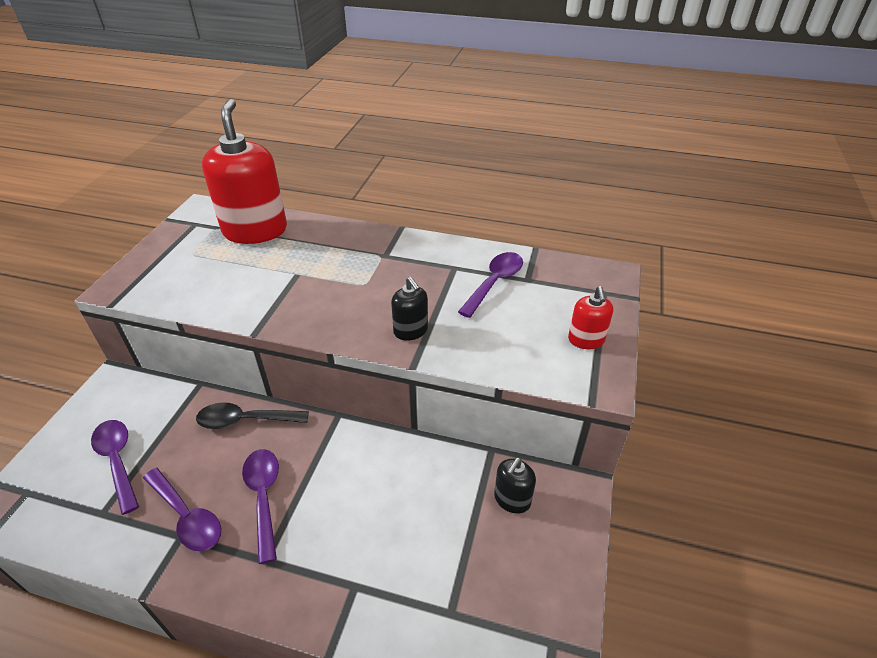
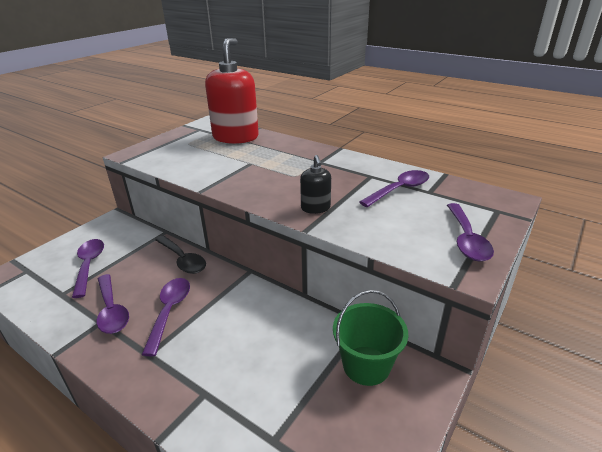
camera: 20 degrees right, 10 degrees down
(245, 420) = (183, 260): black spoon -> black spoon turned 150 degrees counterclockwise
(512, 499) = (366, 365): black soap dispenser -> green bucket
(586, 340) = (466, 239): red soap dispenser -> purple spoon

